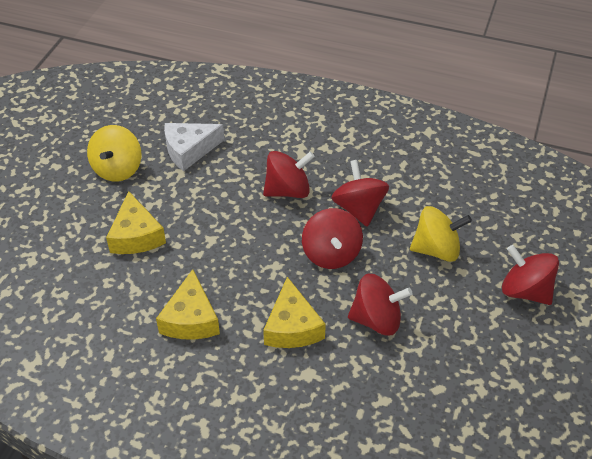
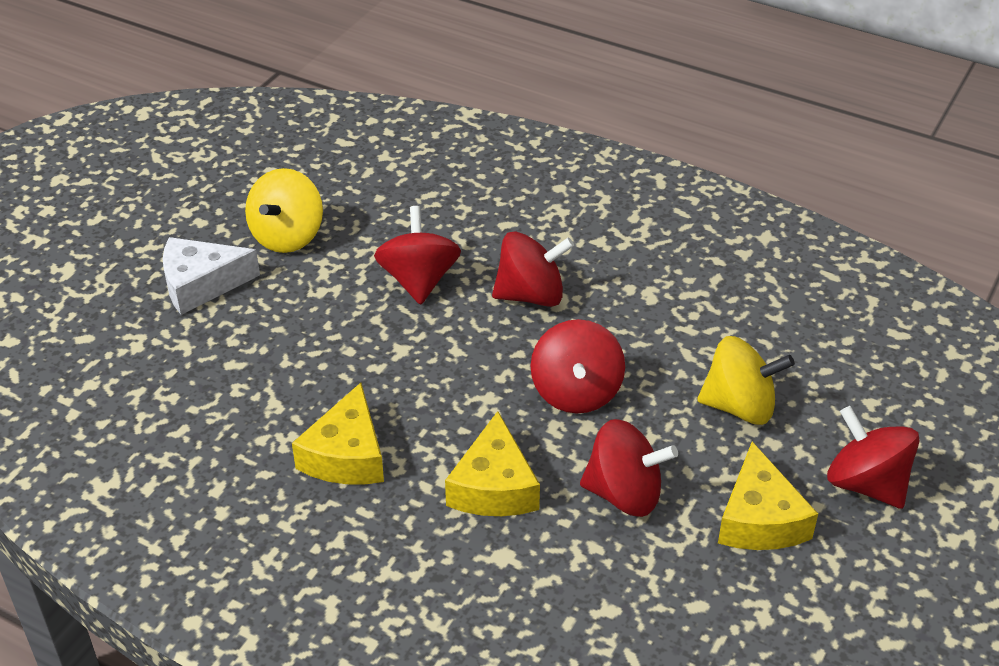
camera: 10 degrees right, 5 degrees down
(136, 235) = (293, 330): yellow cheese -> yellow cheese (759, 519)
(189, 150) = (397, 222): white cheese -> white cheese (201, 284)
(359, 209) = (633, 334): red spinning top -> red spinning top (419, 280)

